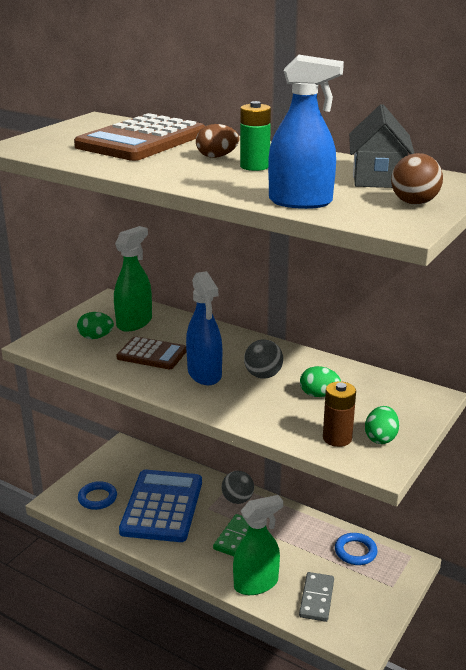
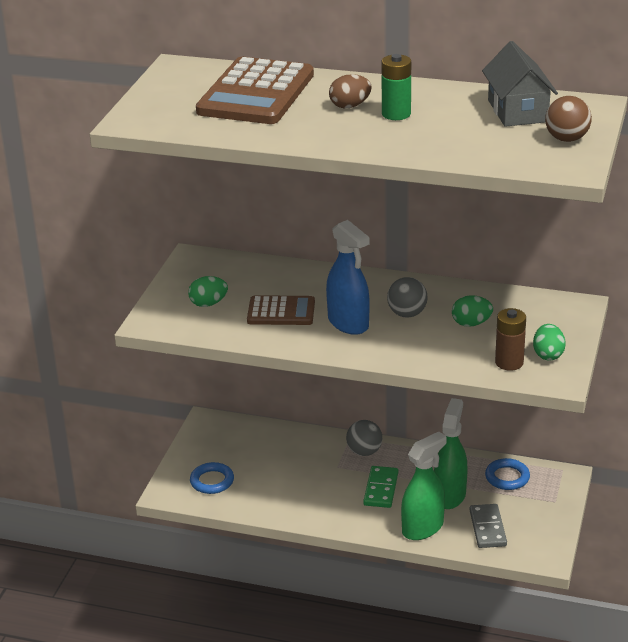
camera: 15 degrees left, 5 degrees up
(134, 323) = (238, 280): green spray bottle -> green spray bottle (450, 495)
(162, 506) = (287, 475): blue calculator -> none
(300, 202) = (469, 154): blue spray bottle -> none

